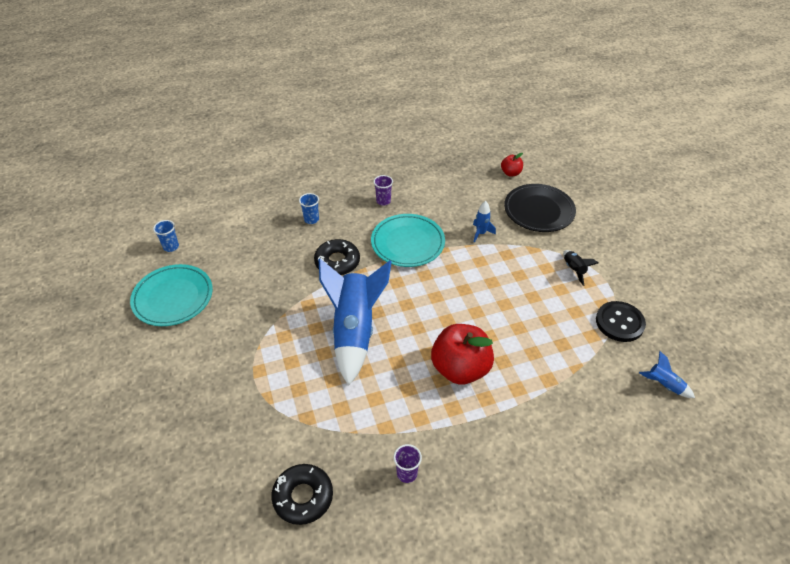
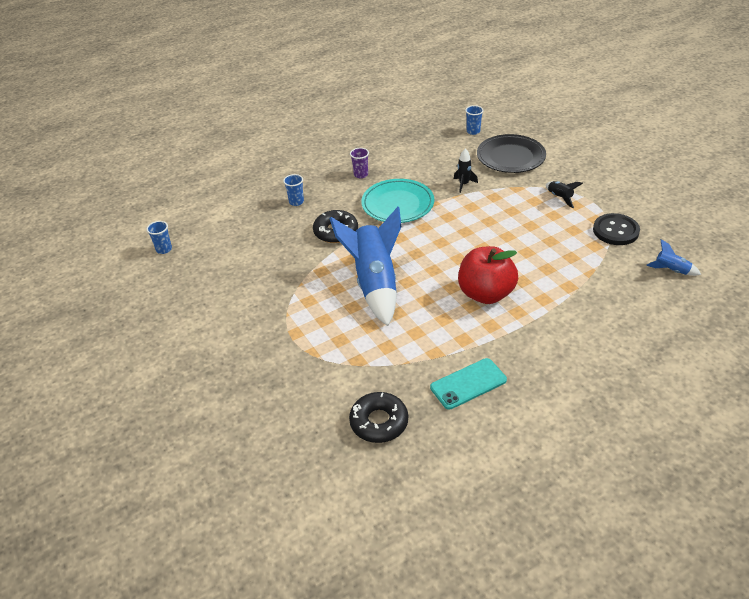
camera: 10 degrees left, 5 degrees down
(173, 298) = (184, 291): turquoise plate -> none
(407, 473) = (468, 384): purple cup -> turquoise phone
(481, 233) = (464, 184): blue rocket -> black rocket
(511, 173) = (473, 131): red apple -> blue cup

